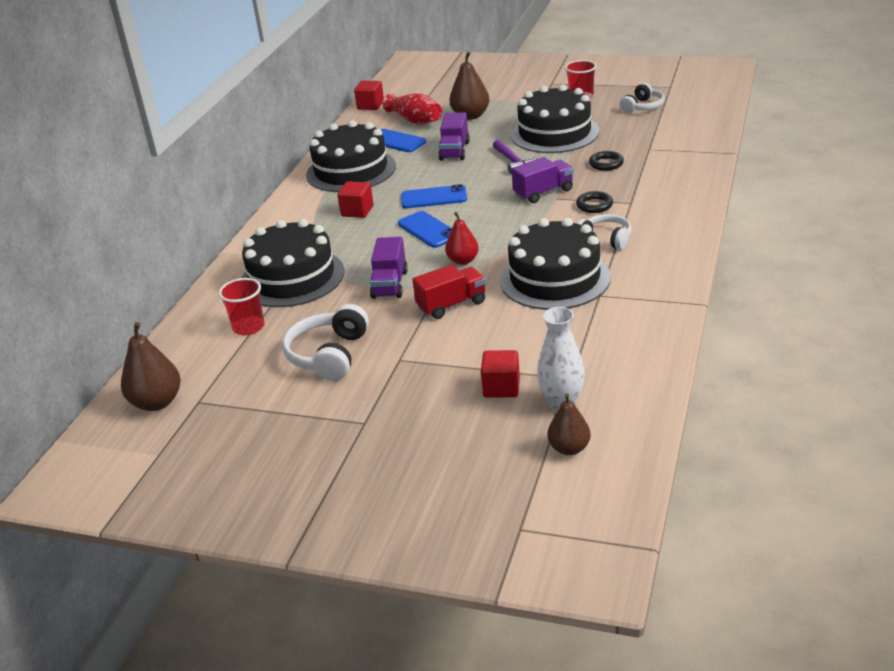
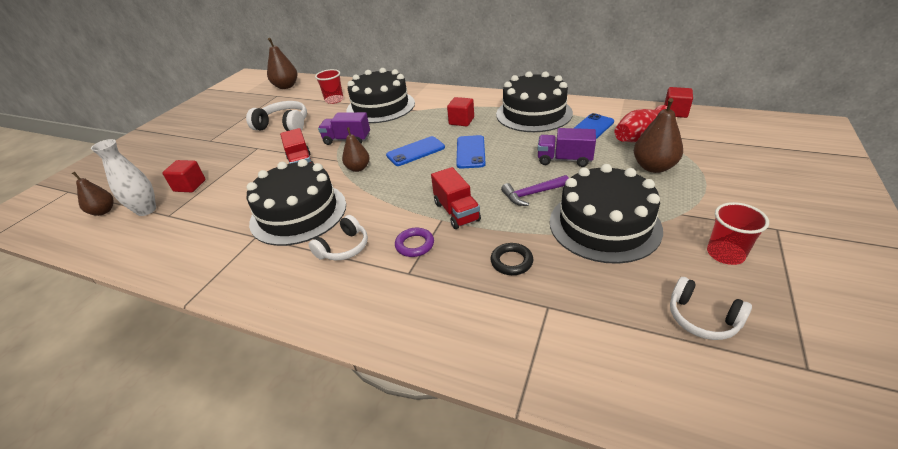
camera: 95 degrees right, 5 degrees up
(463, 261) = (358, 168): red pear -> brown pear
(543, 192) = (456, 212): purple truck -> red truck
(594, 205) = (414, 245): black ring -> purple ring

